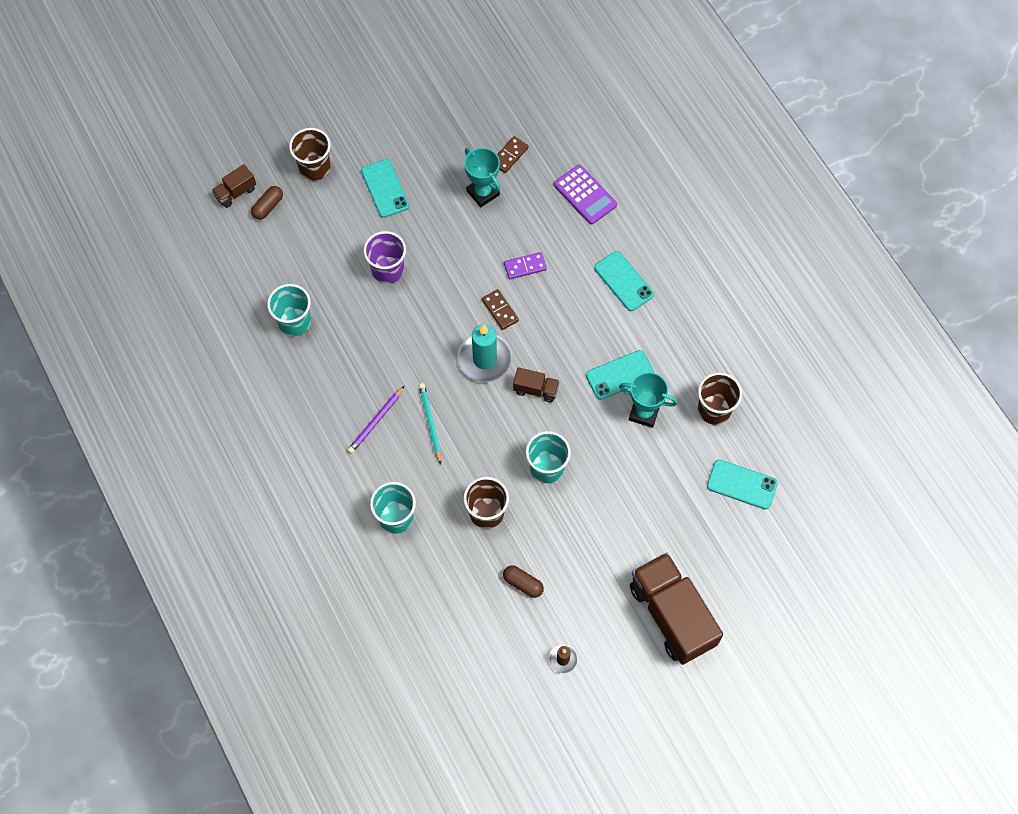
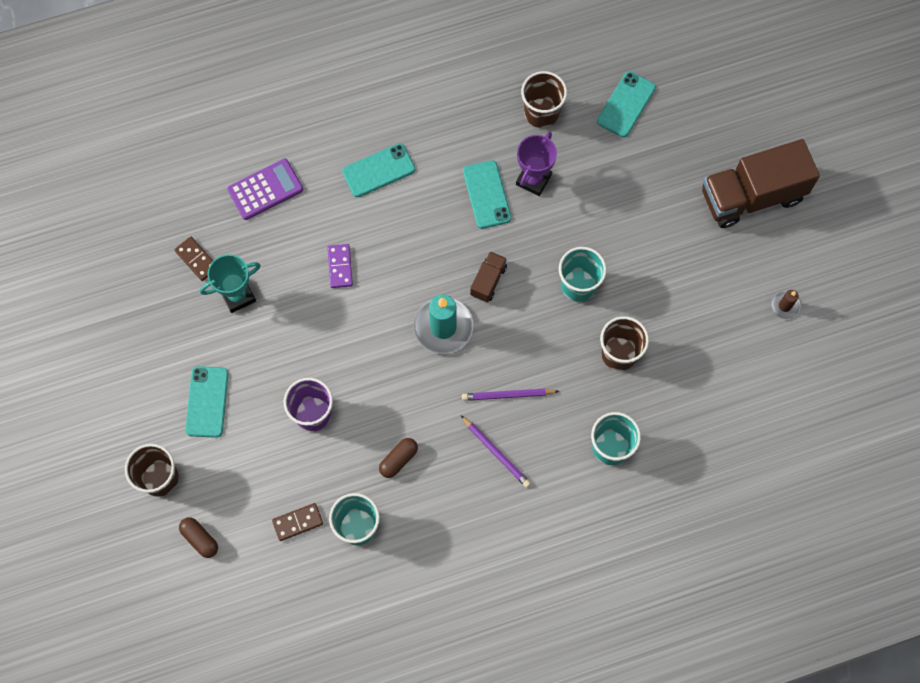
camera: 80 degrees left, 5 degrees up
(235, 192) = (171, 575): brown truck -> none
(385, 188) = (207, 402): turquoise phone -> turquoise phone turned 75 degrees counterclockwise
(430, 423) = (508, 395): turquoise pencil -> purple pencil
(500, 310) = (388, 301): brown domino -> brown domino (298, 522)
(523, 584) = (701, 330): brown capsule -> brown capsule (398, 460)
(644, 413) = (533, 179): turquoise trophy -> purple trophy

